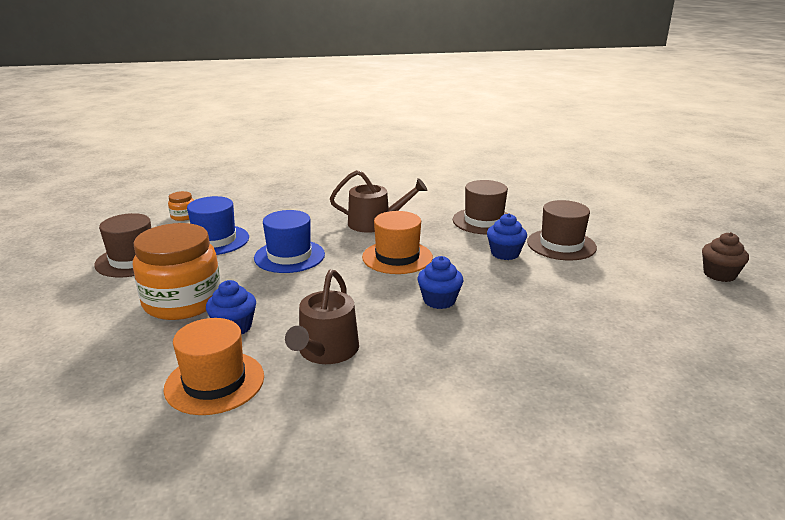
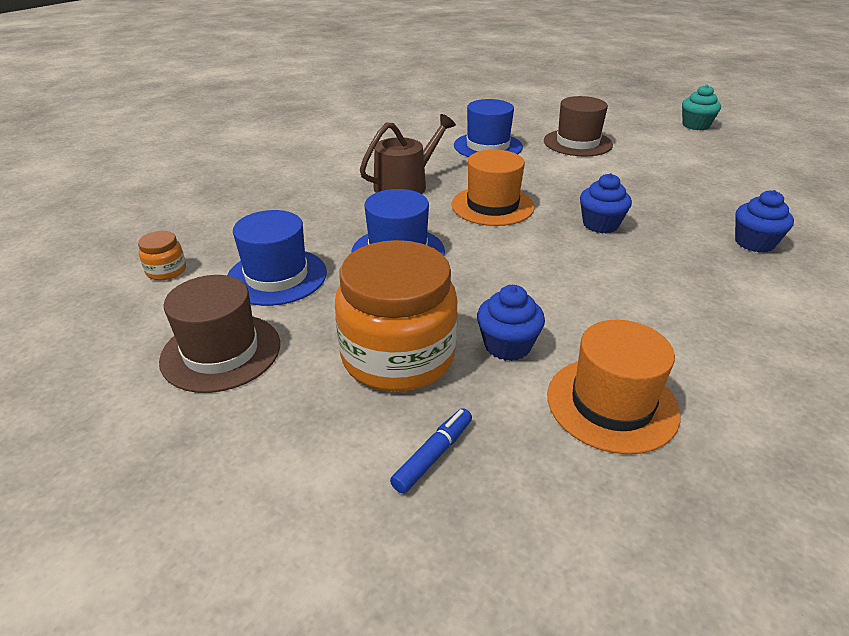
camera: 45 degrees left, 10 degrees up
(108, 346) = (433, 455): none -> blue marker
(326, 351) = (623, 314): brown watering can -> none
(483, 221) = (488, 146): brown hat -> blue hat
(505, 253) = (559, 166): blue cupcake -> blue cupcake (754, 243)
(719, 274) = (695, 125): brown cupcake -> turquoise cupcake

